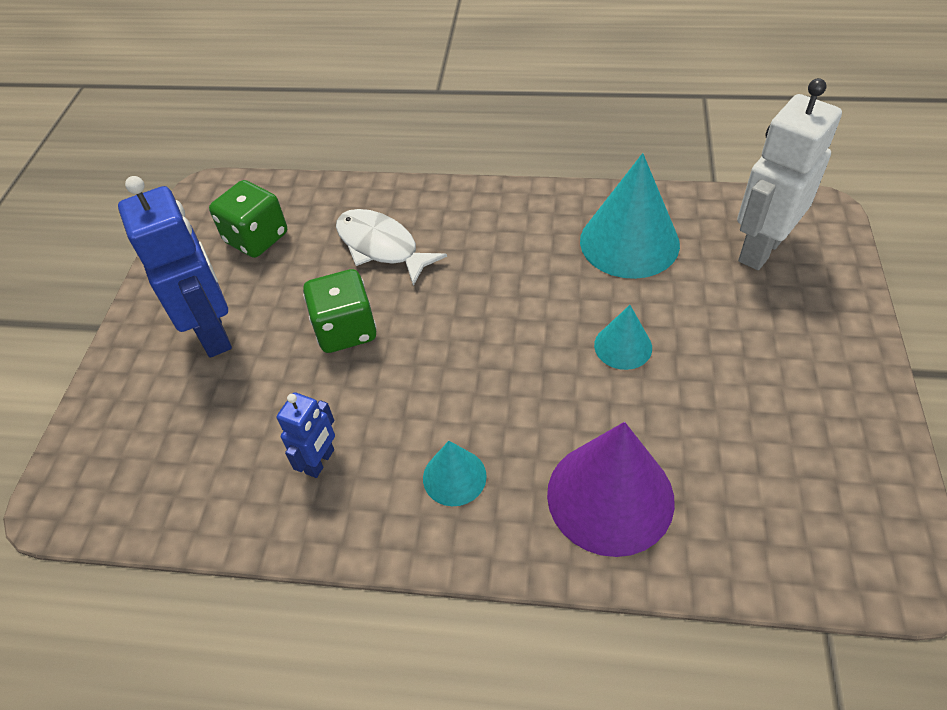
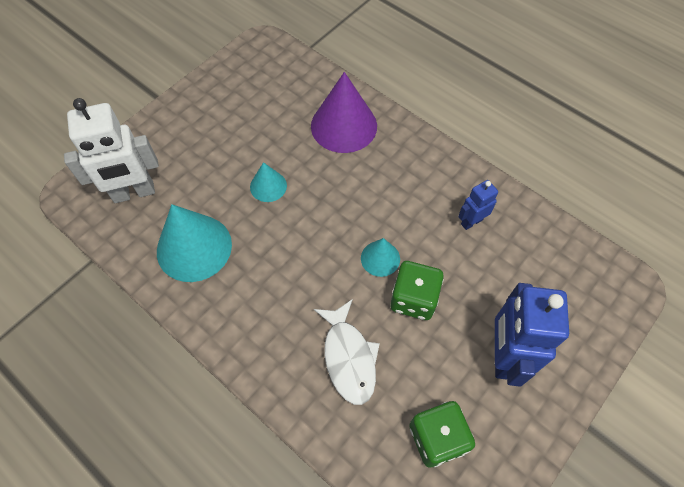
camera: 150 degrees left, 10 degrees up
(454, 477) = (407, 174): turquoise cone -> turquoise cone (380, 258)

